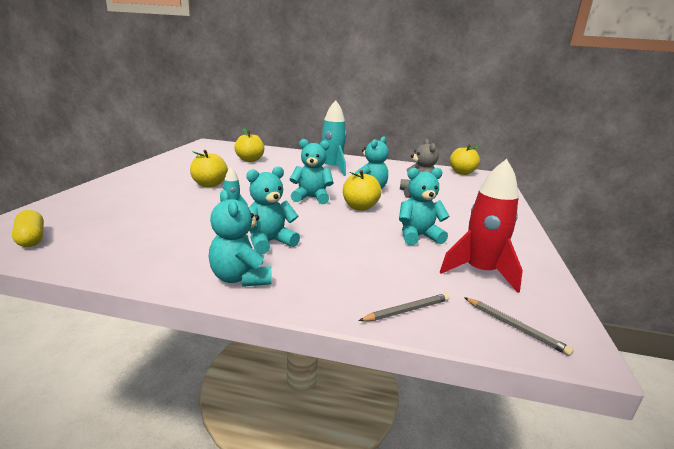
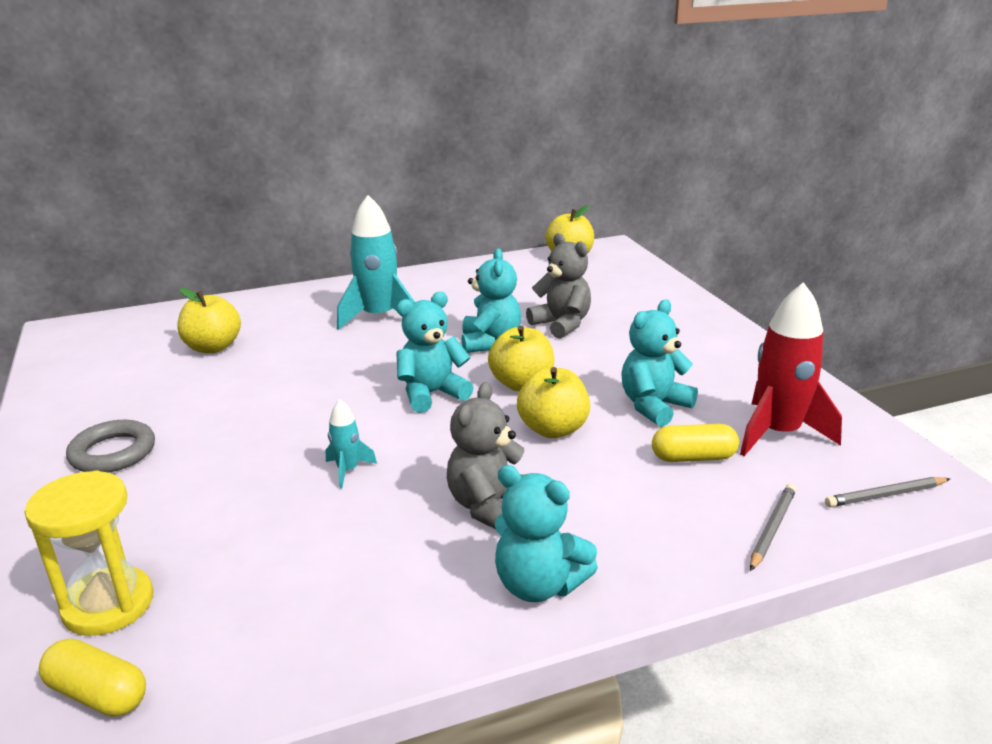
camera: 30 degrees left, 5 degrees up
(82, 216) = (108, 604): none -> yellow hourglass
(163, 177) = (113, 452): none -> grey ring
(209, 184) = (228, 434): yellow apple -> yellow apple (553, 429)
(269, 242) = (489, 507): turquoise teddy bear -> grey teddy bear
(407, 263) = (693, 457): none -> yellow capsule
(515, 327) = (885, 495): grey pencil -> grey pencil turned 150 degrees clockwise

